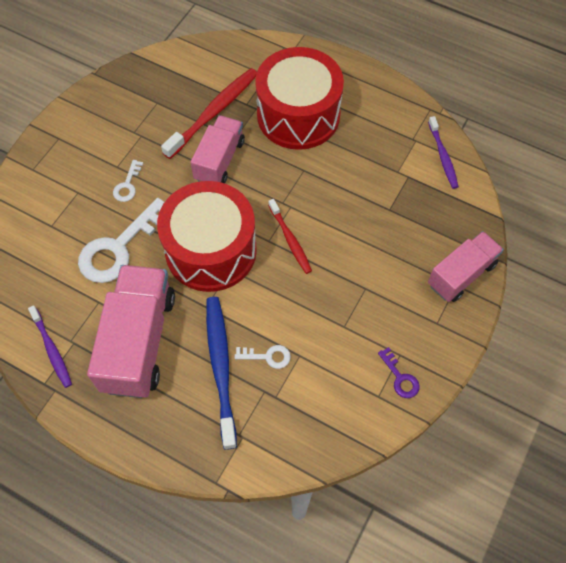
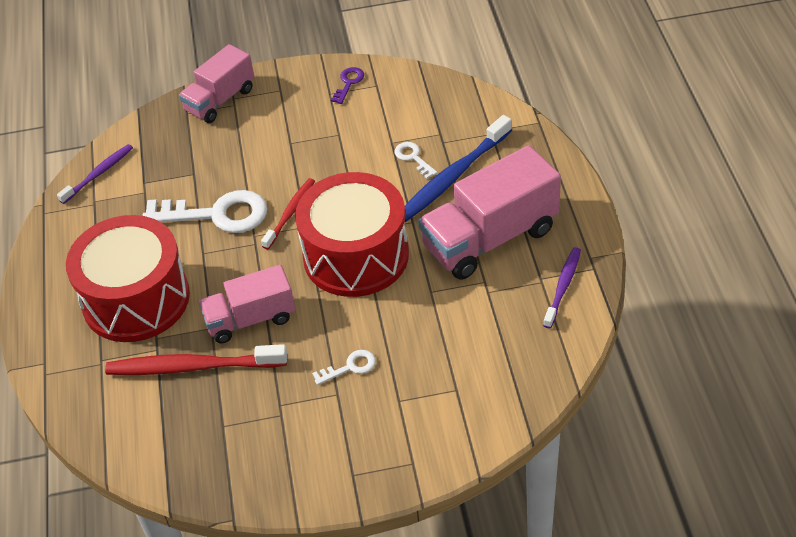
camera: 125 degrees left, 15 degrees down
(119, 247) = (421, 319): white key -> white key (216, 214)
(461, 274) = (220, 100): pink truck -> pink truck turned 60 degrees counterclockwise

